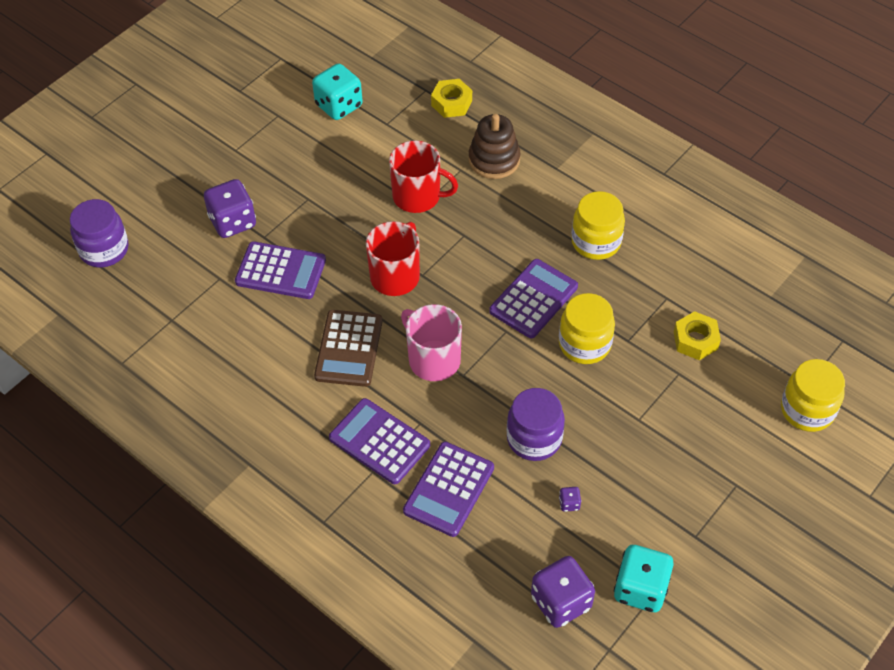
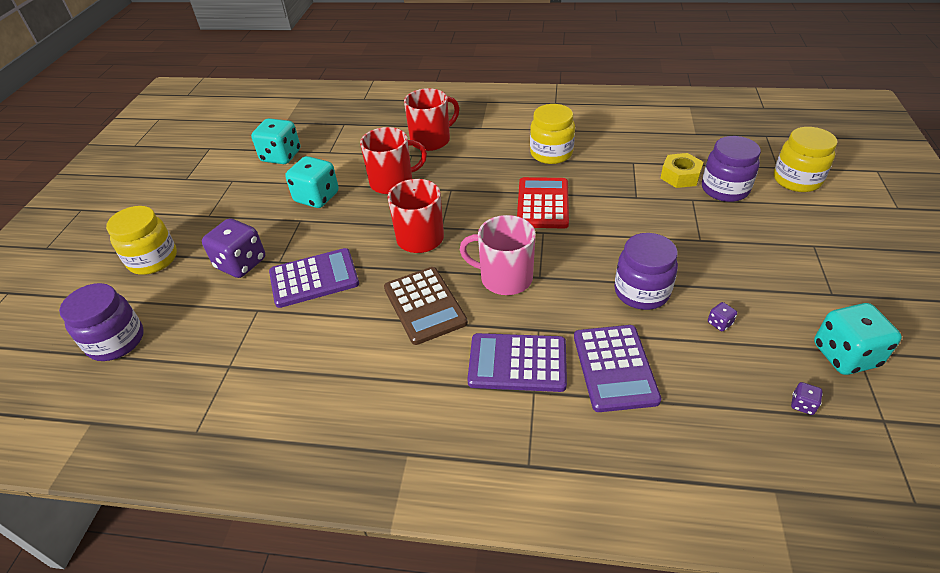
camera: 30 degrees left, 10 degrees down
(338, 179) = (317, 197): none -> turquoise dice
(451, 103) = (370, 123): yellow nut -> none
(494, 160) = (431, 140): brown stacking toy -> red mug
(533, 299) = (543, 203): purple calculator -> red calculator
(561, 602) = (802, 405): purple dice -> purple dice, size x0.42
(584, 344) = (609, 213): yellow jar -> yellow jar (153, 259)
(722, 380) = (724, 189): none -> purple jar

